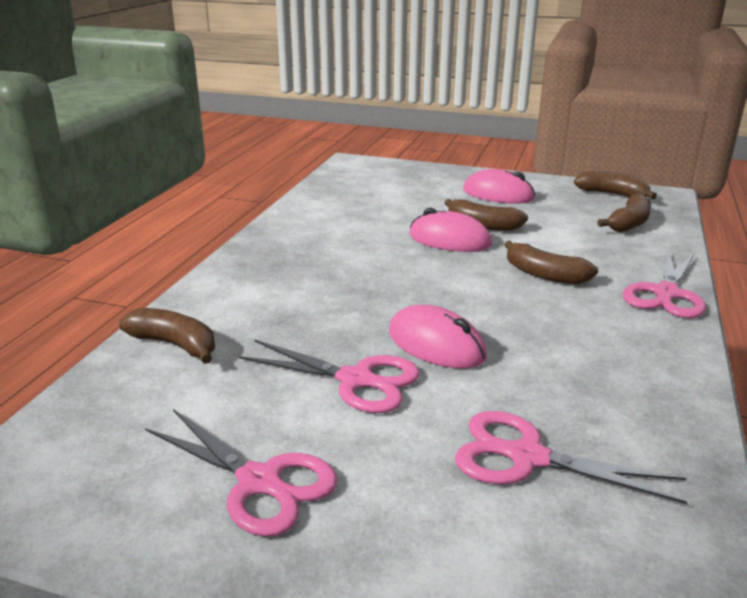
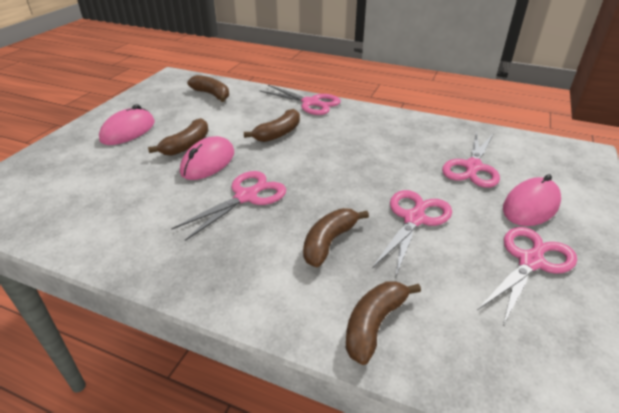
camera: 85 degrees left, 10 degrees up
(385, 266) = (246, 196): none -> pink scissors
(436, 344) = (368, 183): pink mouse -> pink mouse (530, 206)
(612, 194) = (160, 90): brown banana -> brown banana (329, 242)

